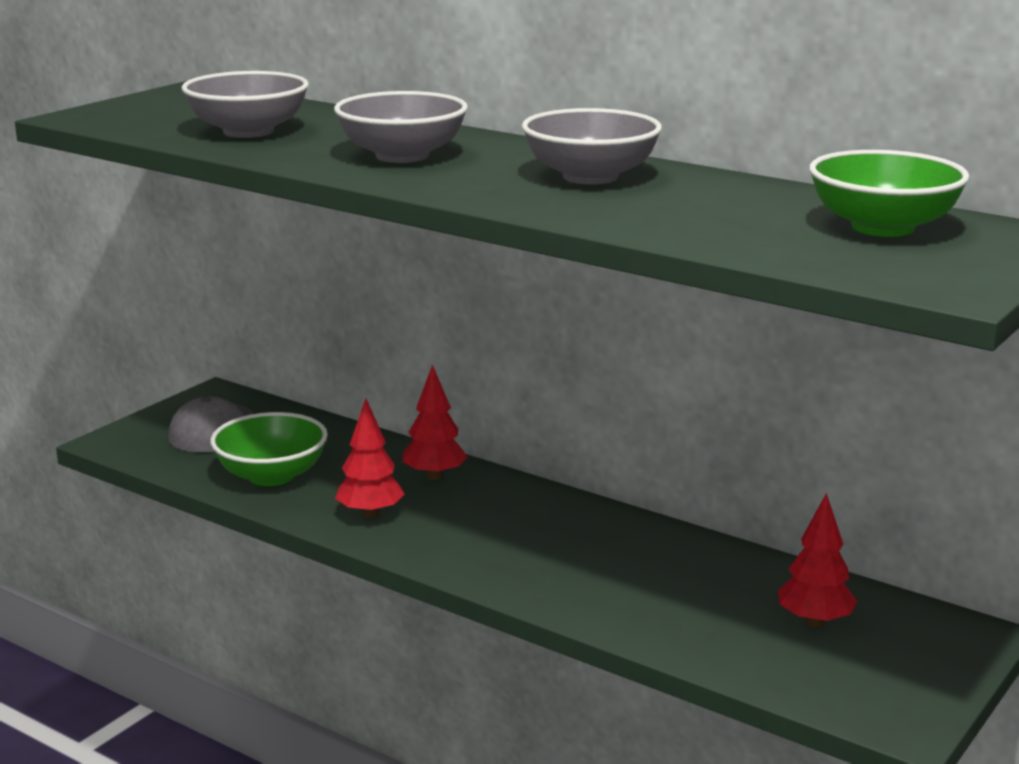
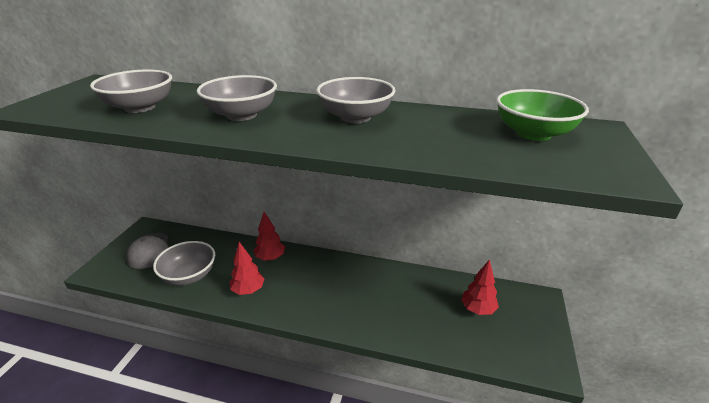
camera: 20 degrees left, 10 degrees up
(271, 475) = (189, 275): green bowl -> grey bowl

